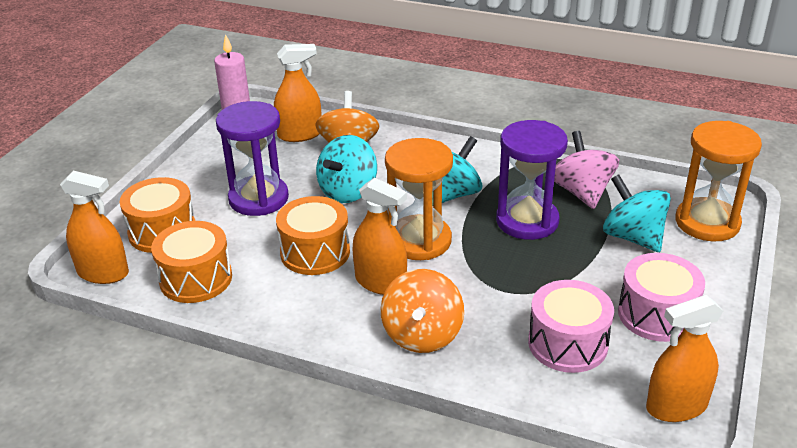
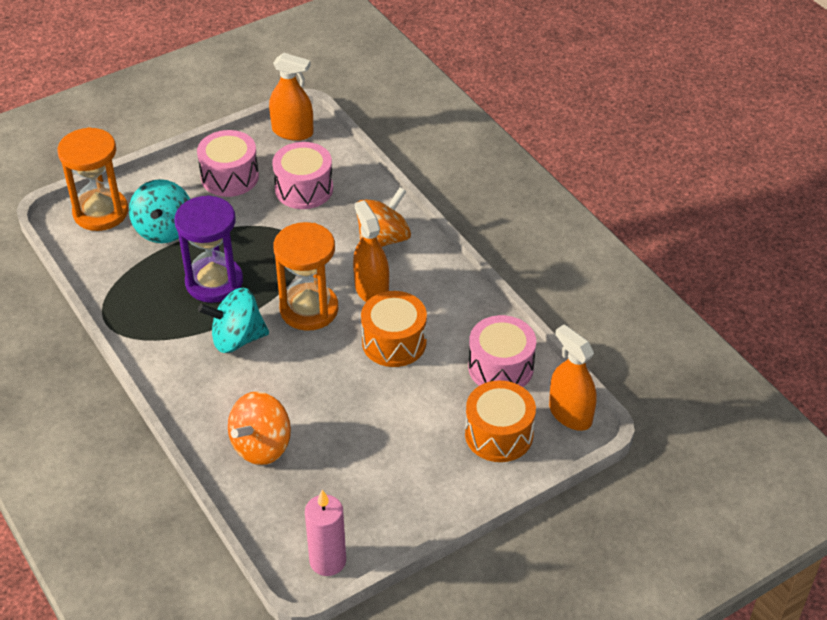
camera: 145 degrees left, 10 degrees up
(196, 279) = (500, 367): orange drum -> pink drum
(258, 198) = (393, 427): purple hourglass -> none
(300, 134) = (286, 496): orange spray bottle -> none
(348, 191) = (313, 391): turquoise spinning top -> none
(582, 192) = (141, 284): pink spinning top -> none

